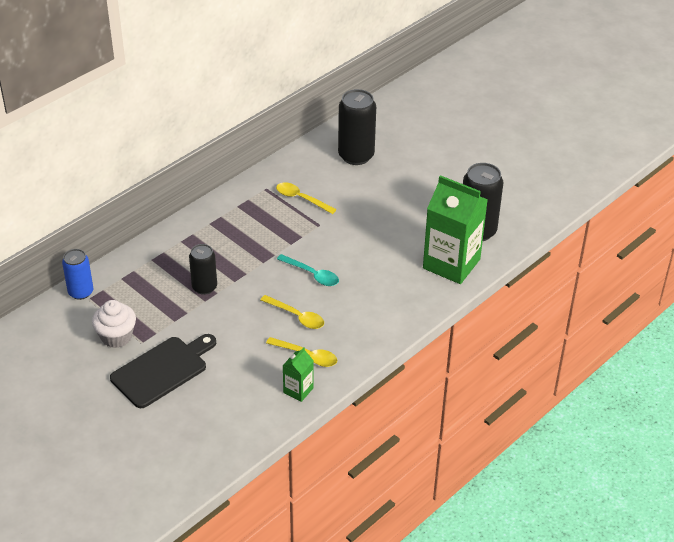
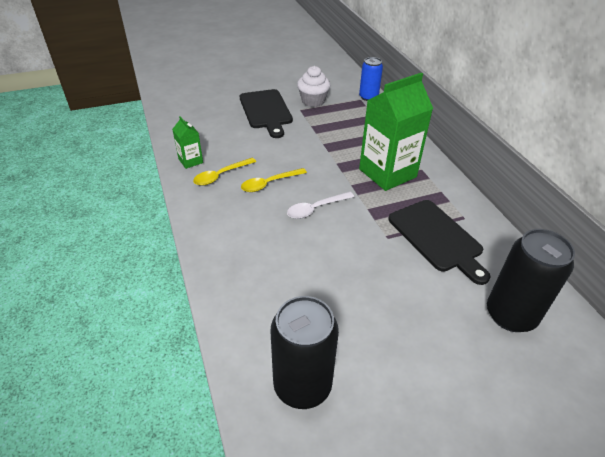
camera: 115 degrees right, 0 degrees up
(204, 287) = (339, 147): black can -> none
(301, 198) = (437, 238): yellow spoon -> black cutting board
(312, 275) = (315, 209): turquoise spoon -> white spoon
(451, 264) = (260, 326): green carton -> green carton (387, 173)

